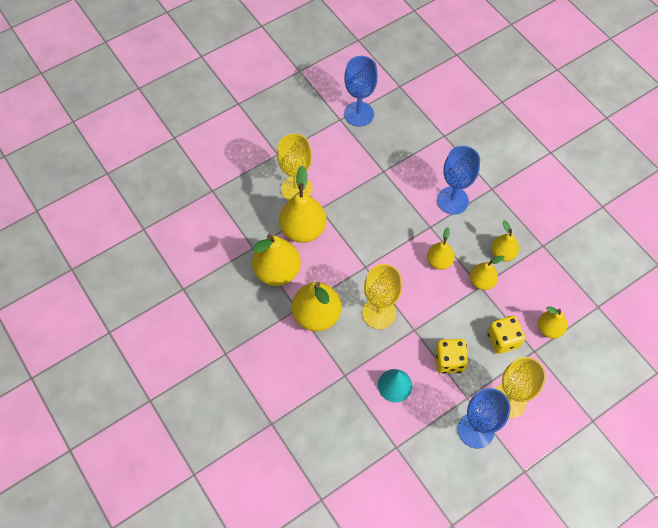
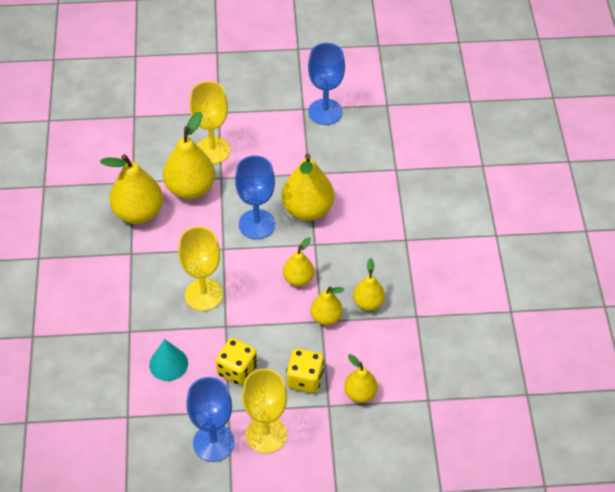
camera: 30 degrees right, 10 degrees down
(316, 315) = (144, 267): yellow pear -> yellow pear (307, 209)
(452, 200) = (356, 231): blue goblet -> blue goblet (256, 224)

